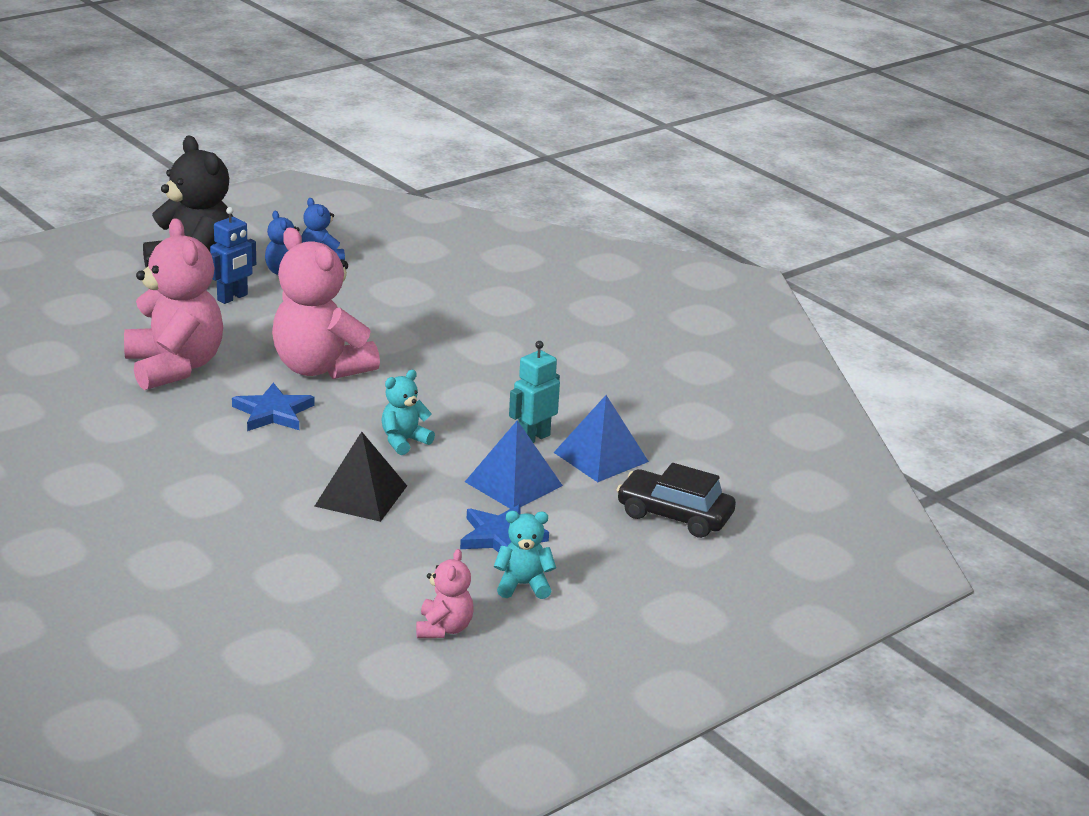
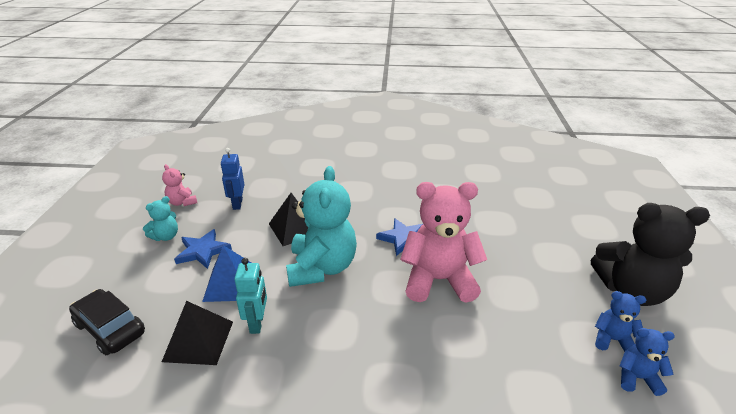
camera: 135 degrees right, 5 degrees up
(174, 367) = (487, 229): pink teddy bear -> none
(232, 298) = (576, 291): blue robot -> blue robot (237, 204)
(404, 441) = (321, 268): turquoise teddy bear -> turquoise teddy bear, size x2.11
(601, 457) = (198, 341): blue pyramid -> black pyramid
(674, 515) = (110, 328): black car -> black car turned 120 degrees counterclockwise

